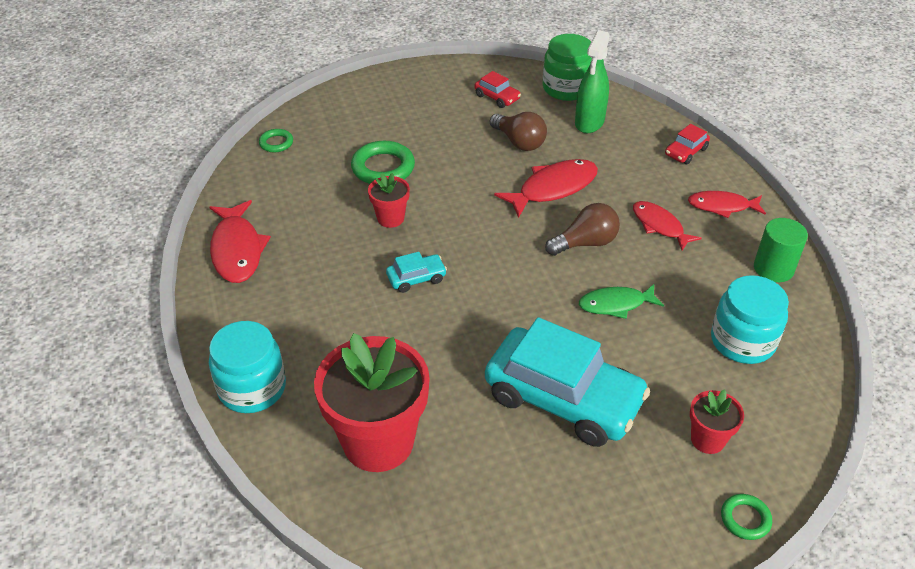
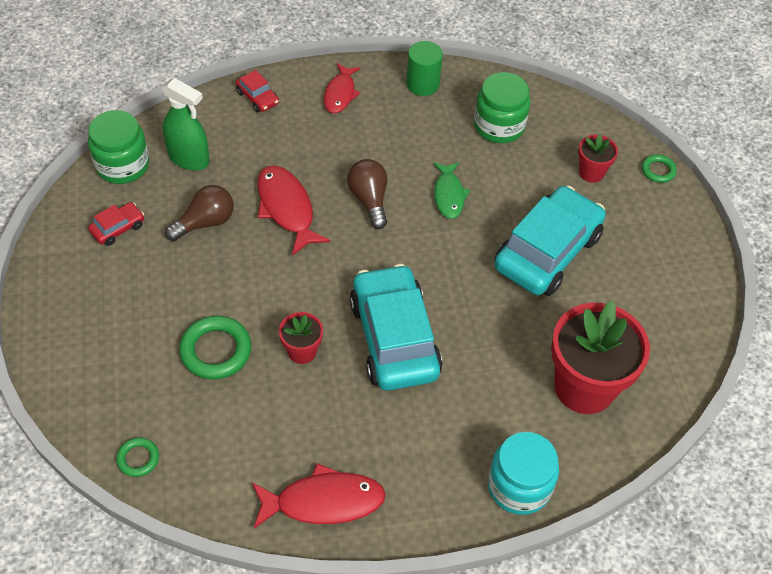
camera: 85 degrees left, 10 degrees up
(416, 278) = (394, 338): turquoise car -> turquoise car, size x2.36
(659, 226) = (357, 142): red fish -> none
(742, 341) = (499, 126): turquoise jar -> green jar

